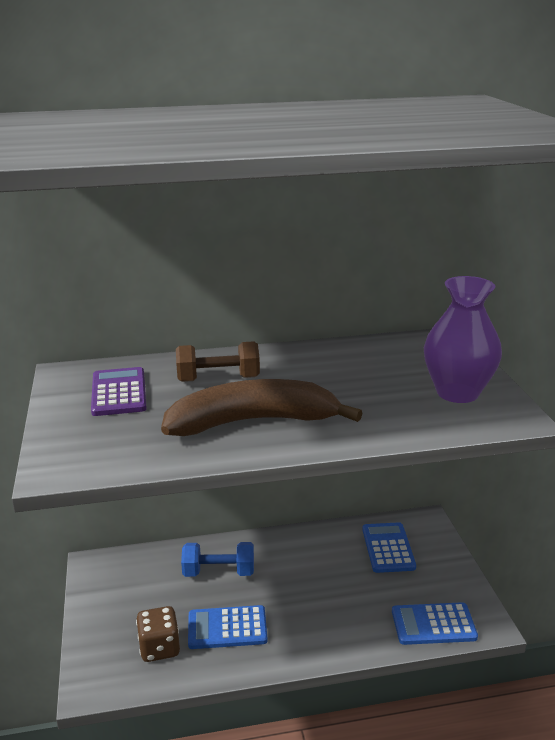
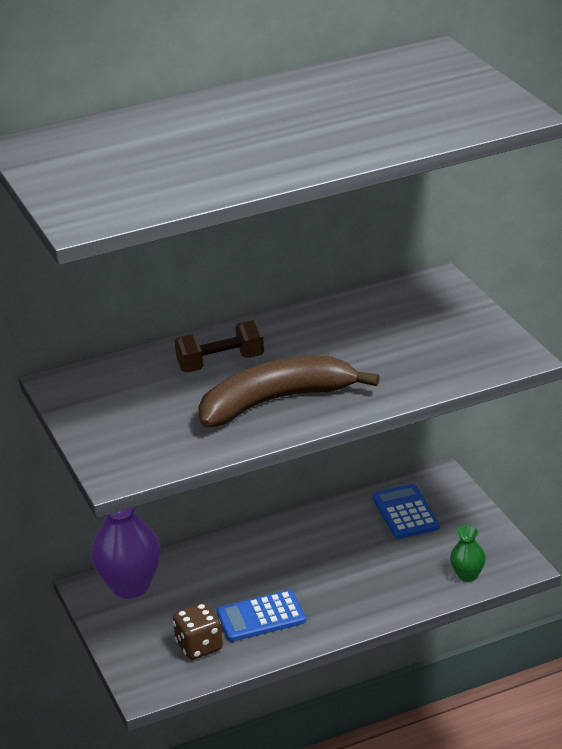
camera: 10 degrees left, 5 degrees up
(119, 392) = (128, 394): purple calculator -> none
(219, 572) = (231, 568): blue dumbbell -> none
(433, 624) = (468, 575): blue calculator -> green vase
(457, 392) = (461, 340): purple vase -> purple vase (130, 586)

